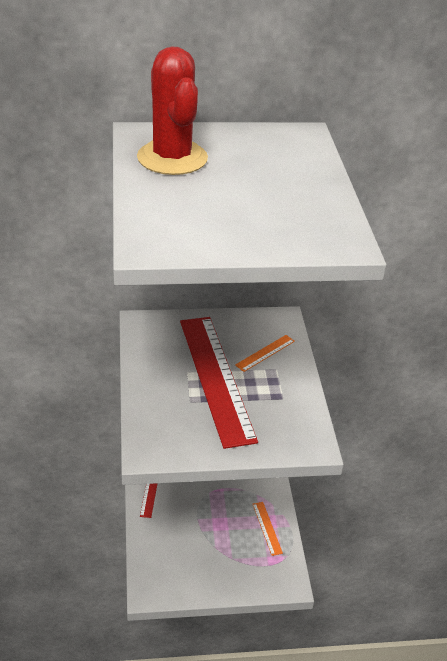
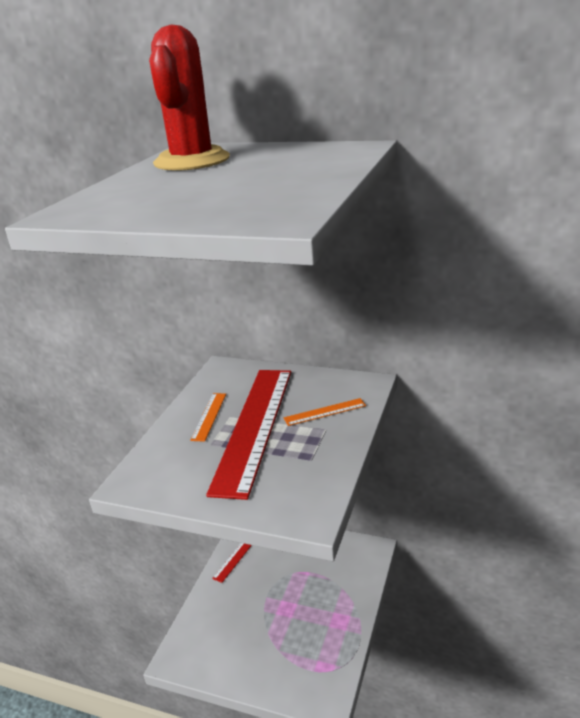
camera: 30 degrees right, 10 degrees down
(267, 528) = (334, 628): orange ruler -> orange ruler (209, 416)

